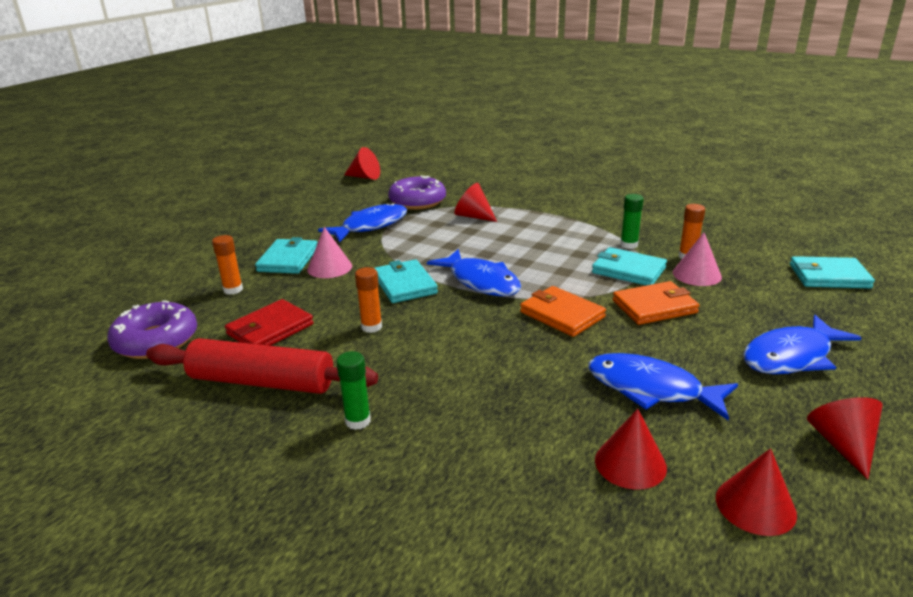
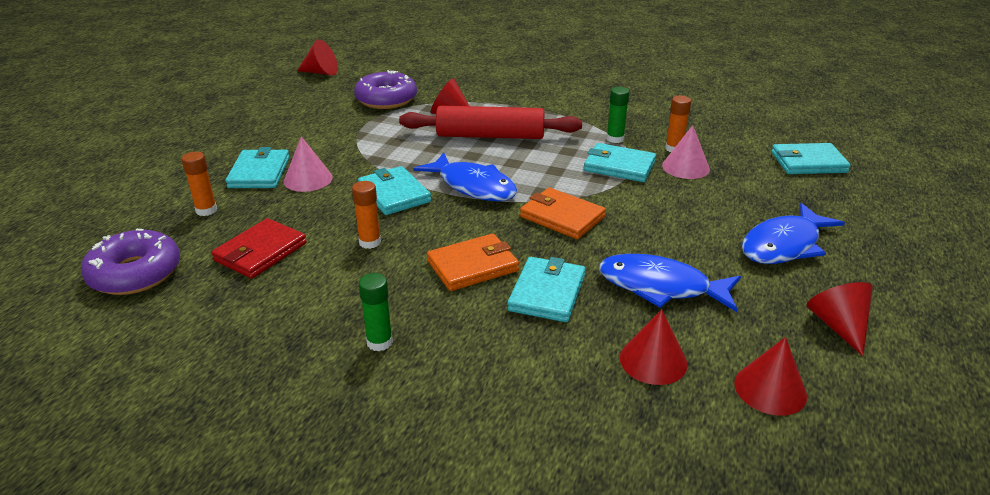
camera: 10 degrees left, 5 degrees up
(262, 382) = (267, 309): red rolling pin -> red rolling pin (490, 136)
(370, 226) = (341, 130): blue fish -> none
(532, 386) = (547, 293): none -> turquoise wallet
(654, 306) = (650, 203): orange wallet -> orange wallet (473, 266)

